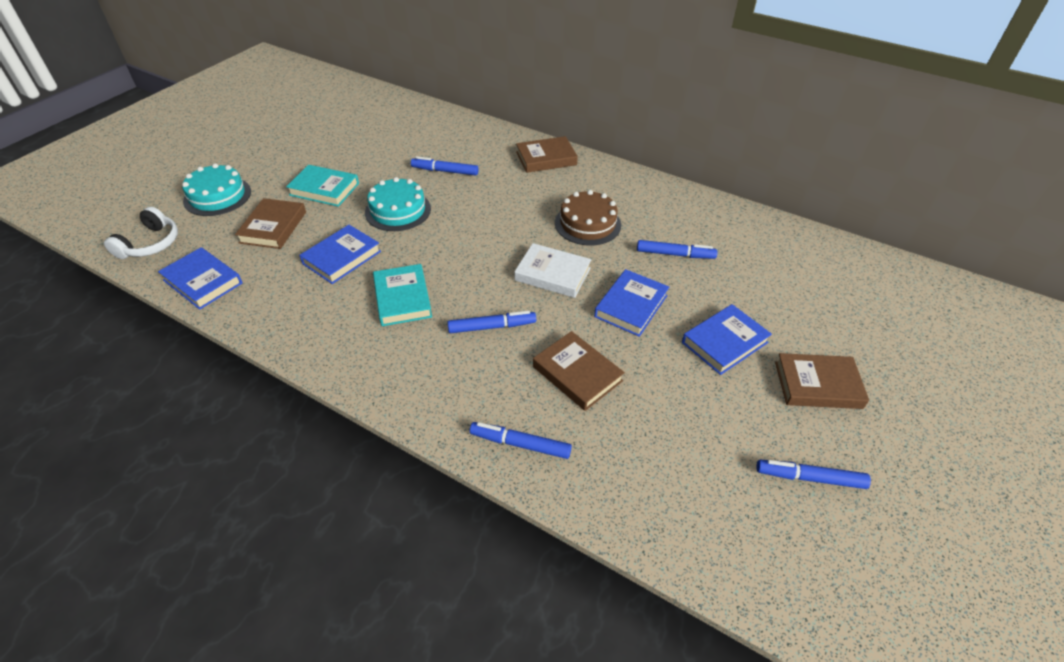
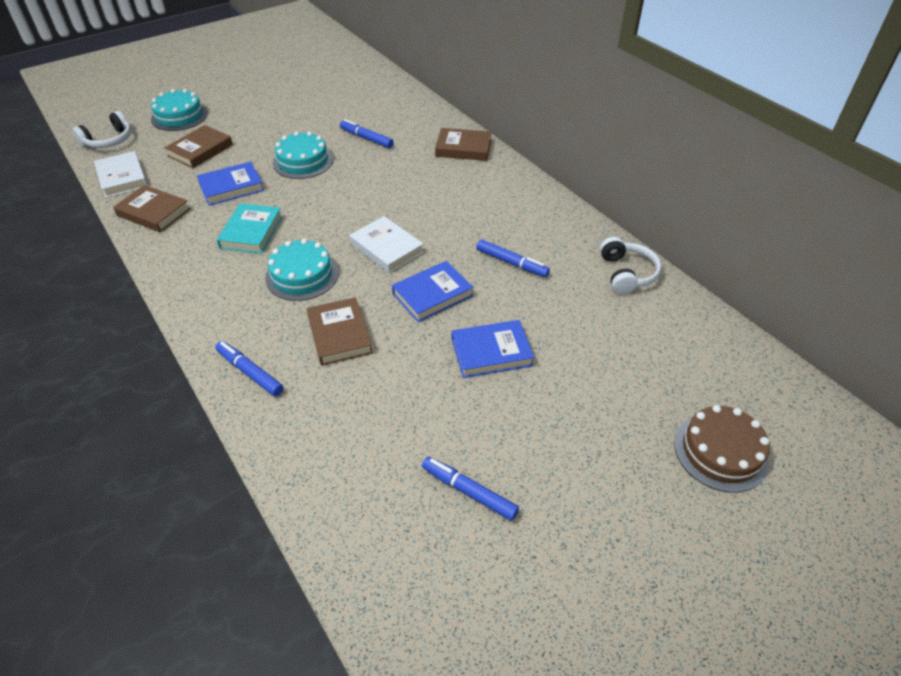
camera: 25 degrees right, 0 degrees up
(203, 281) = (122, 178): blue book -> white book
(324, 189) = (260, 130): turquoise book -> none
(492, 327) = (302, 275): blue marker -> turquoise cake
(587, 224) = (453, 214): brown cake -> brown cake (720, 451)
(774, 235) = (626, 273): none -> white headphones
(818, 385) = (548, 418): brown book -> brown book (153, 212)

